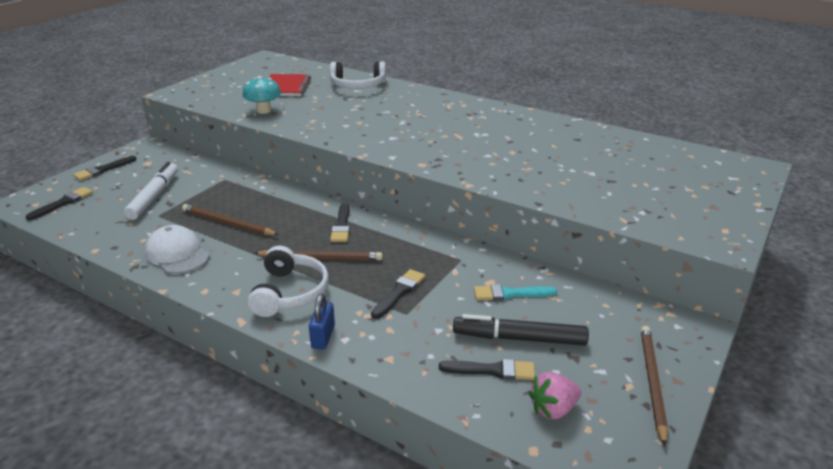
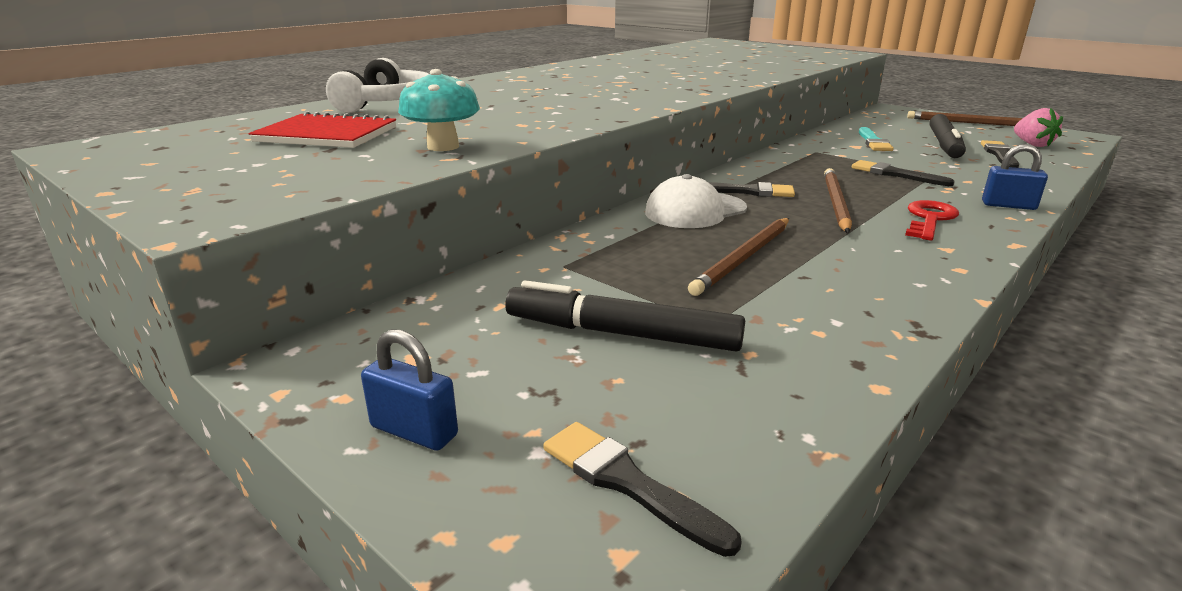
camera: 80 degrees left, 5 degrees down
(103, 170) = (414, 431): black brush -> blue padlock
(154, 196) = (621, 334): white marker -> black marker
(177, 254) = (862, 294): white cap -> white cap (695, 211)
(289, 292) = (929, 219): white headphones -> red key

